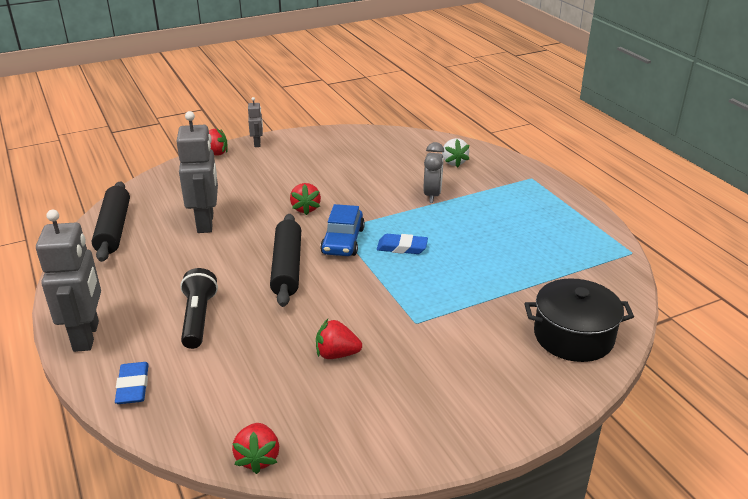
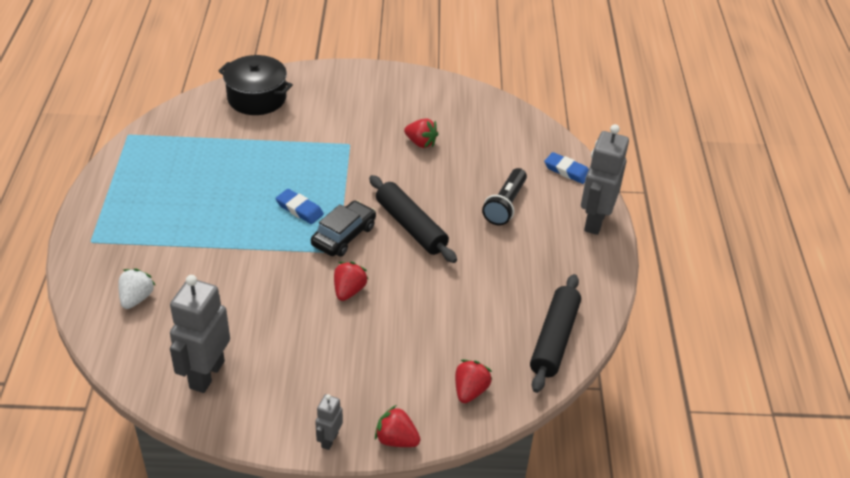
camera: 155 degrees left, 10 degrees up
(133, 386) = (567, 171): blue eraser -> blue eraser turned 75 degrees counterclockwise
(206, 223) = (458, 310): grey robot -> grey robot (206, 374)
(258, 458) = (503, 105): red strawberry -> red strawberry (470, 391)
(287, 267) = (411, 226): black rolling pin -> black rolling pin turned 60 degrees counterclockwise
(343, 241) = (343, 236): blue car -> black car
(432, 195) = (211, 258): grey clock -> none

